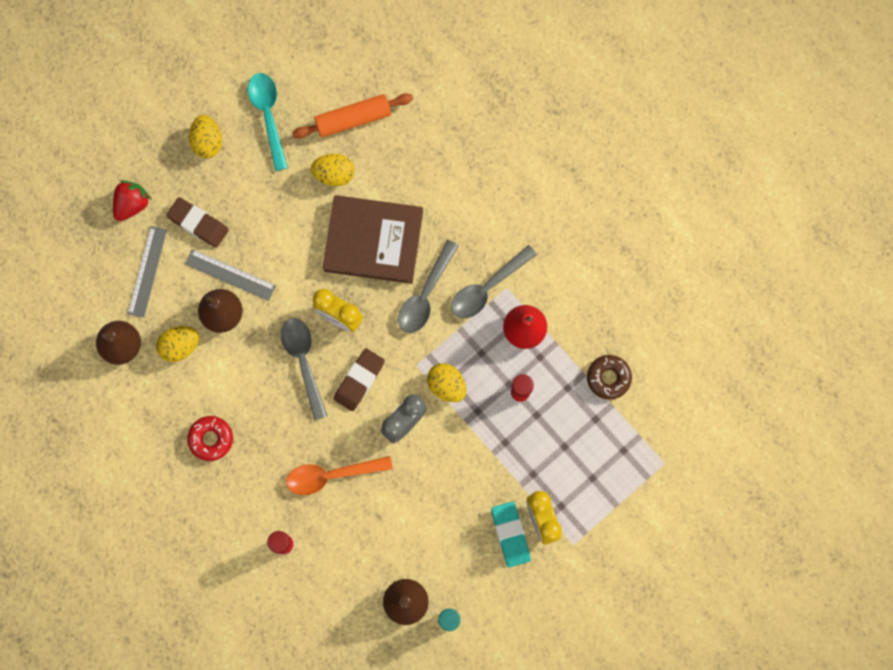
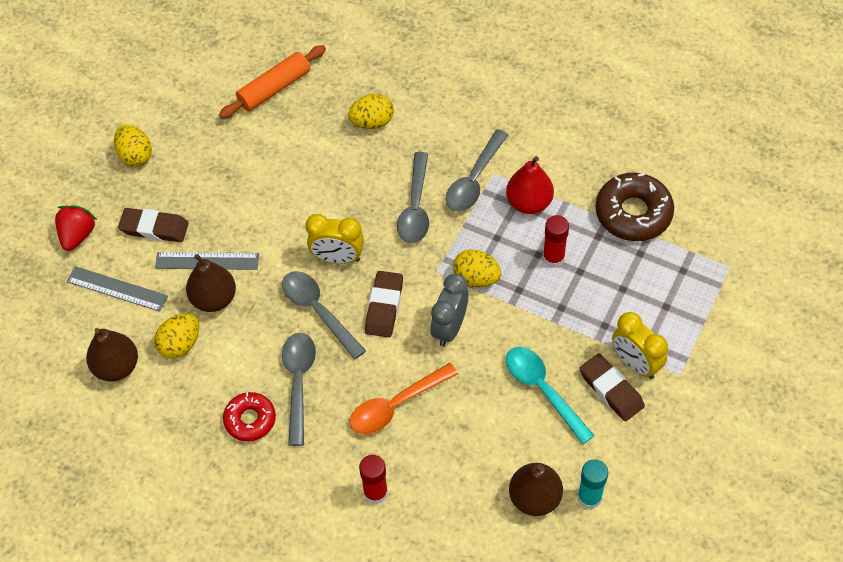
camera: 20 degrees left, 20 degrees down
(147, 271) = (117, 289): grey ruler -> grey ruler turned 60 degrees counterclockwise
(262, 422) = (298, 382): none -> grey spoon
(268, 116) = (188, 114): turquoise spoon -> turquoise spoon (543, 390)
(334, 174) = (276, 139): yellow egg -> yellow egg (372, 122)
(373, 241) = (341, 180): brown book -> none
(510, 534) = (611, 390): turquoise eraser -> brown eraser
(608, 378) = (633, 213): brown donut -> brown donut, size x1.60

